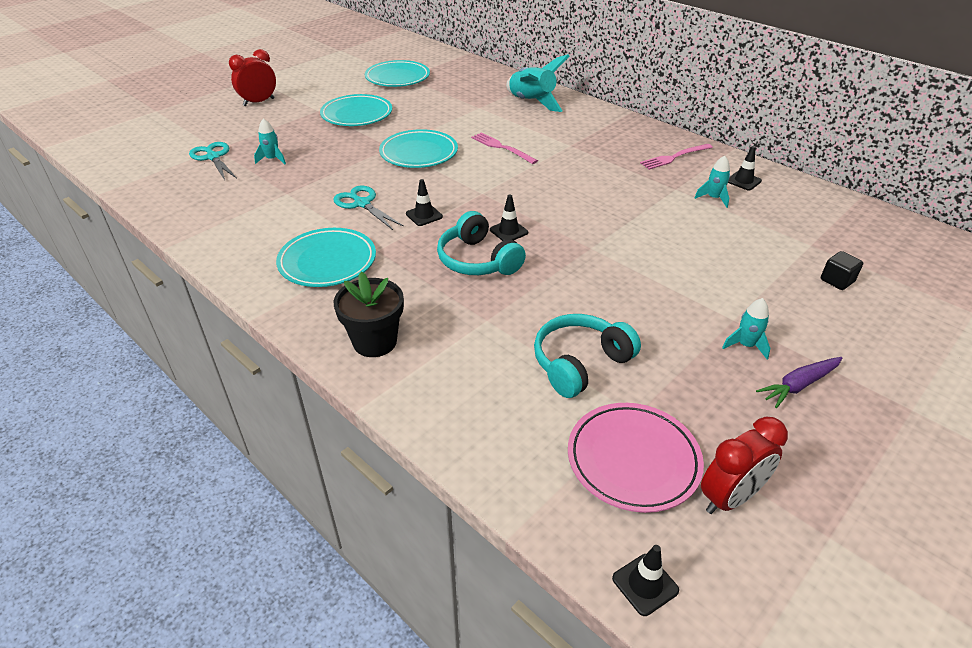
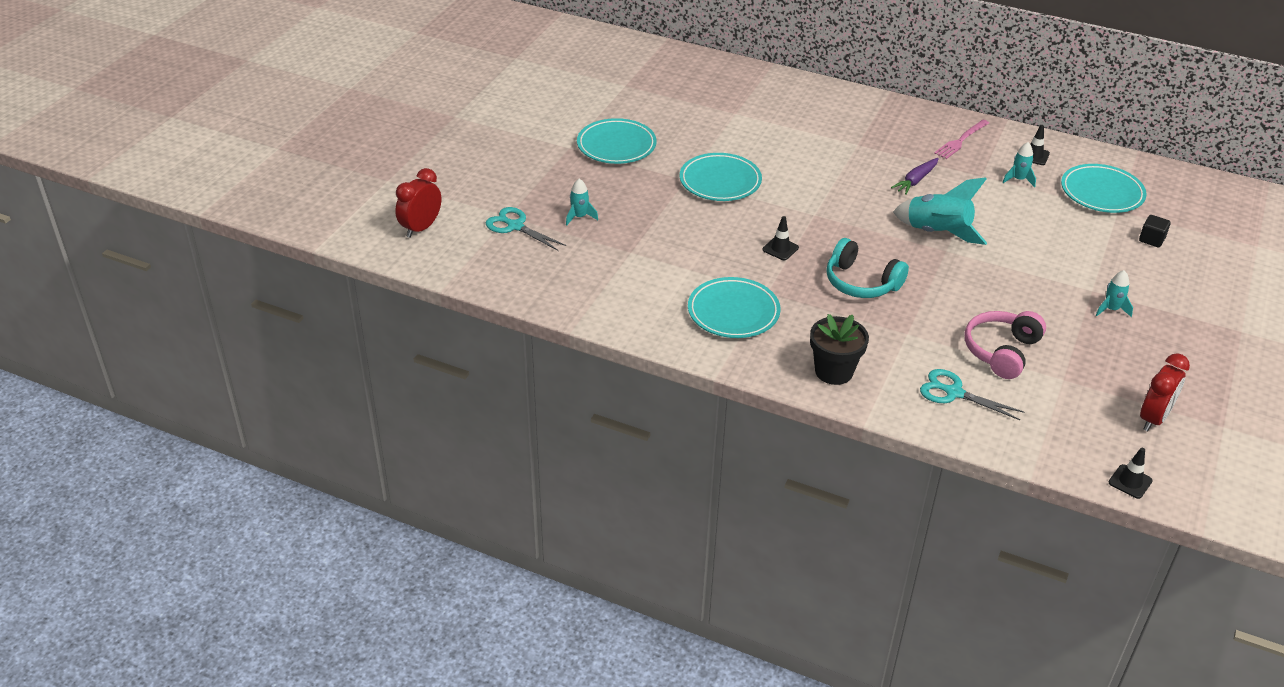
camera: 20 degrees left, 0 degrees up
(259, 102) = (493, 148): red clock -> red clock (421, 228)
(362, 204) = (713, 248): turquoise scissors -> turquoise scissors (954, 393)
(397, 78) = (617, 88): turquoise plate -> turquoise plate (1102, 193)
(501, 147) = (795, 159): pink fork -> none
(508, 231) = (867, 249): black traffic cone -> none
(531, 102) = (784, 97): turquoise rocket -> turquoise rocket (937, 233)
(580, 363) = (1001, 351): turquoise headphones -> pink headphones
(633, 460) = (1080, 410): pink plate -> none
(799, 385) = (1161, 331): purple carrot -> purple carrot (915, 180)

